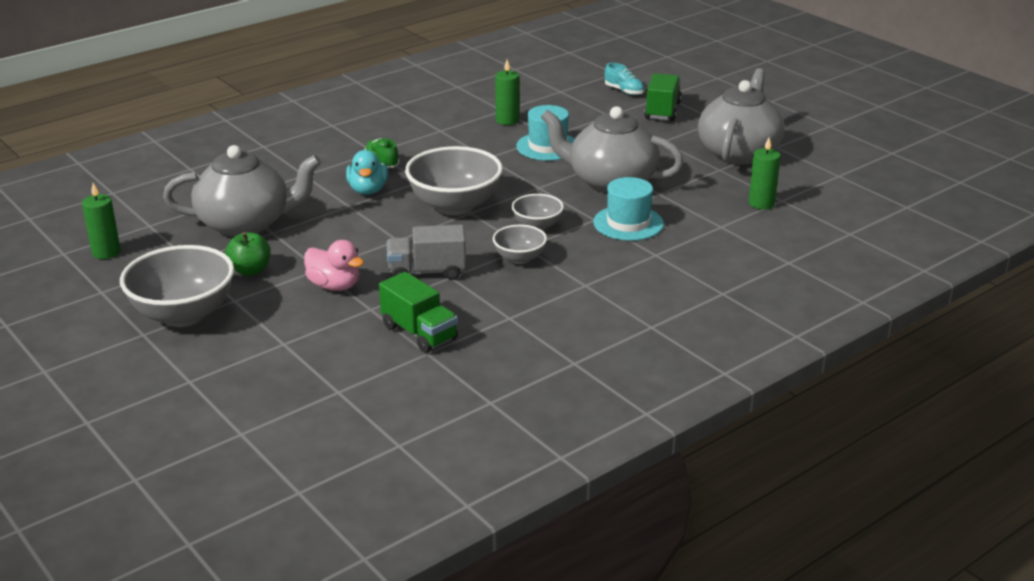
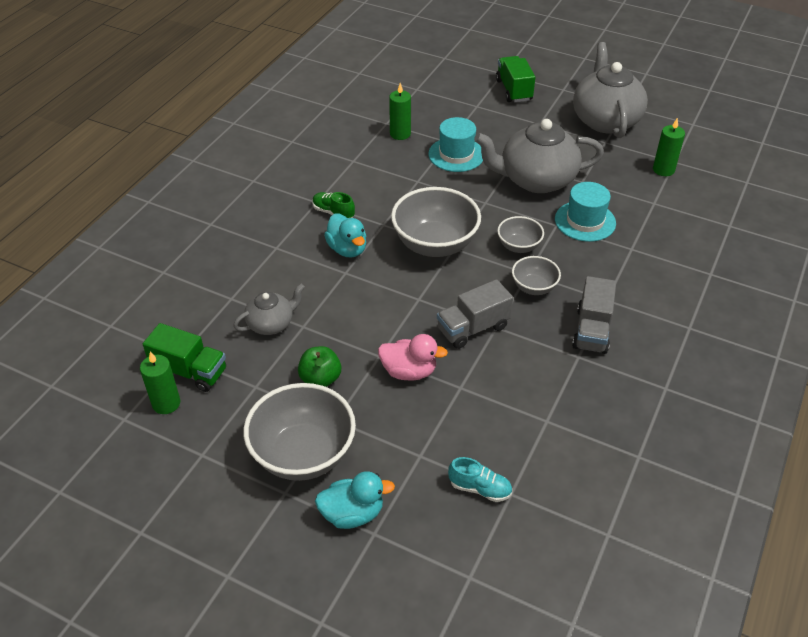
camera: 25 degrees left, 15 degrees up
(185, 363) = (352, 513): none -> turquoise duck
(246, 224) = (271, 324): grey teapot -> grey teapot, size x0.53
(419, 333) = (522, 400): green truck -> green truck (190, 371)
(544, 303) = (592, 330): none -> grey truck
(624, 91) = (467, 76): turquoise shoe -> turquoise shoe (480, 488)

